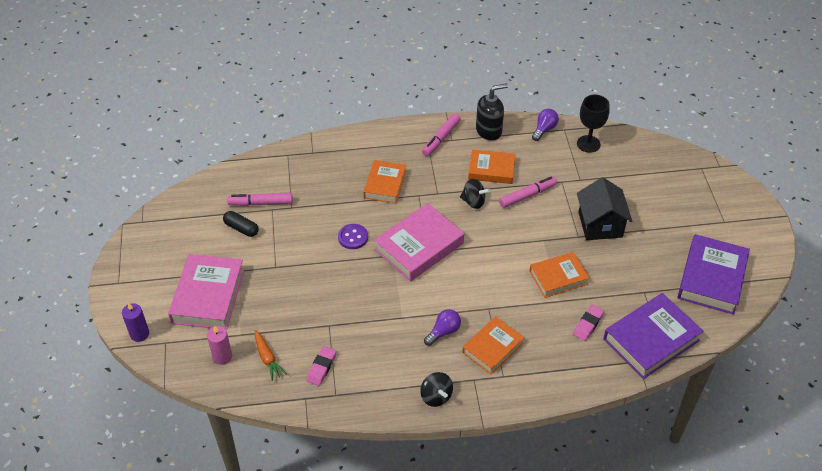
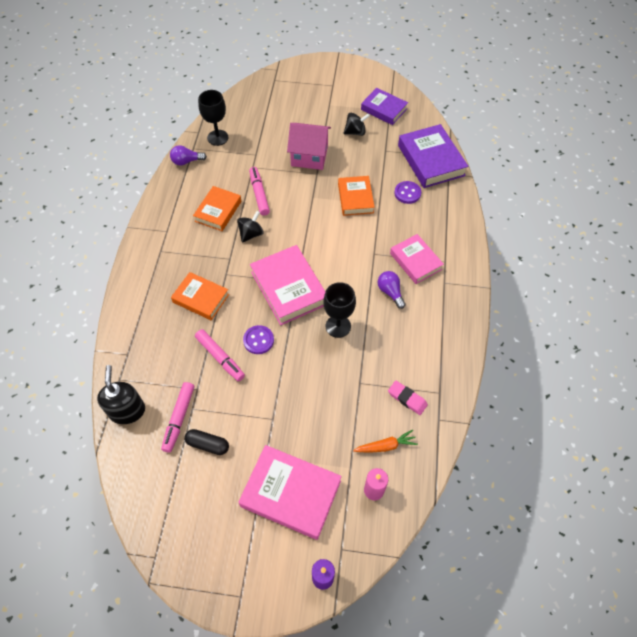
camera: 75 degrees left, 10 degrees up
(241, 228) = (208, 444): black capsule -> black capsule turned 60 degrees clockwise
(387, 295) = (338, 326): none -> black goblet
(436, 396) = (456, 314): black spinning top -> black spinning top (355, 132)
(441, 138) = (161, 239): pink marker -> pink marker (220, 358)
(489, 131) = (169, 200): black soap dispenser -> black soap dispenser (127, 410)
(493, 348) = (415, 261): orange book -> pink book
(544, 129) = (186, 161): purple light bulb -> purple light bulb turned 60 degrees counterclockwise
(588, 324) = (407, 193): pink eraser -> purple button
(600, 224) = (309, 156): black house -> pink house
(712, 278) = (384, 109): purple book -> purple book, size x0.65

